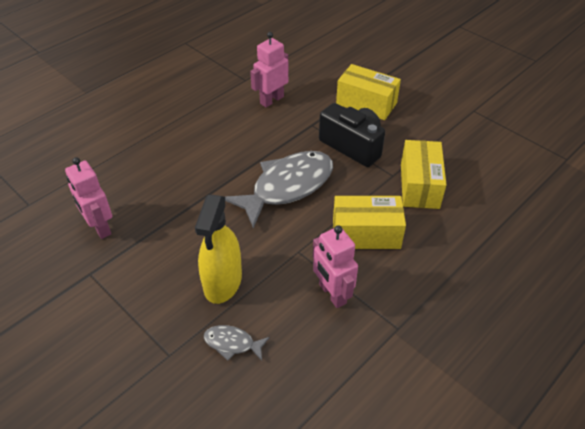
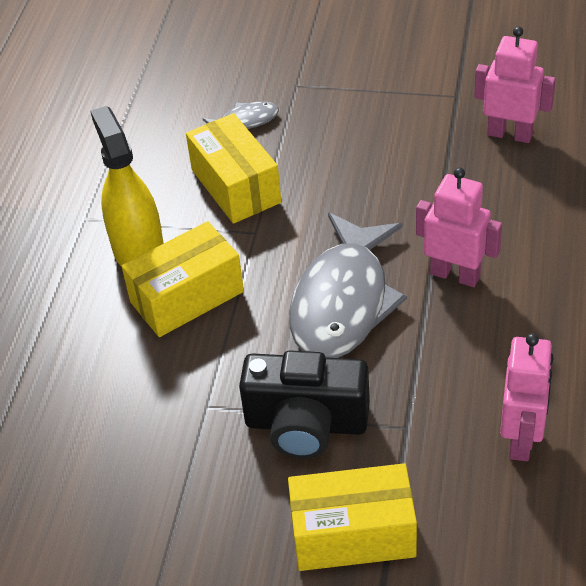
camera: 150 degrees right, 0 degrees up
(223, 282) = (309, 160): yellow spray bottle -> yellow spray bottle (138, 251)
(332, 294) = (179, 211): pink robot -> pink robot (455, 275)
(419, 185) = (156, 410): yellow box -> yellow box (236, 186)

